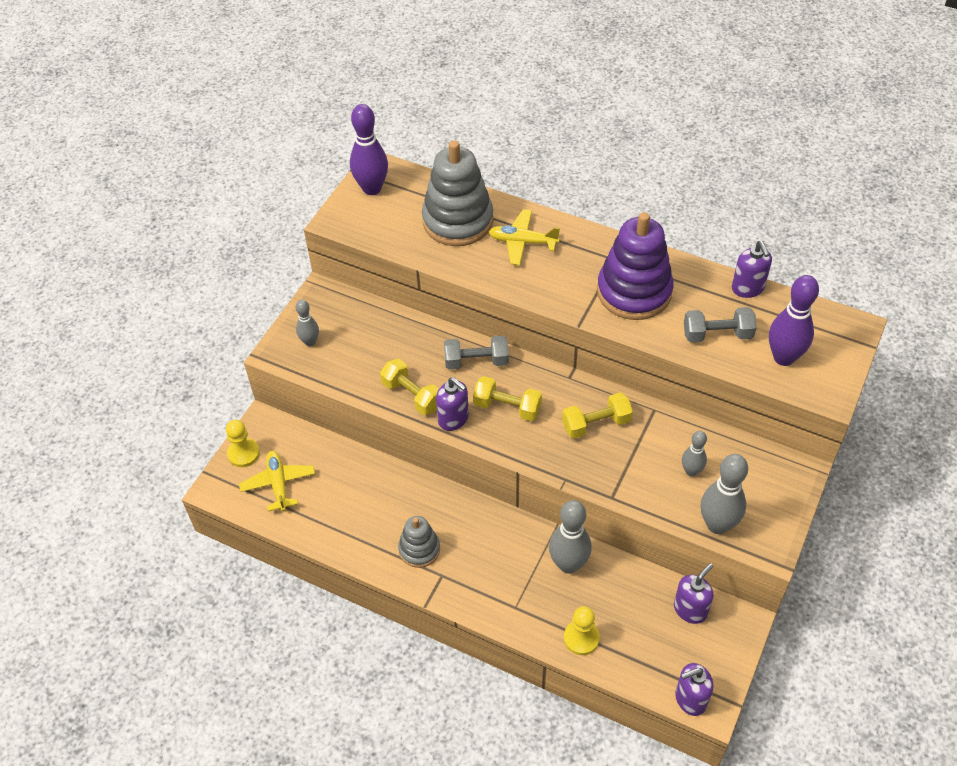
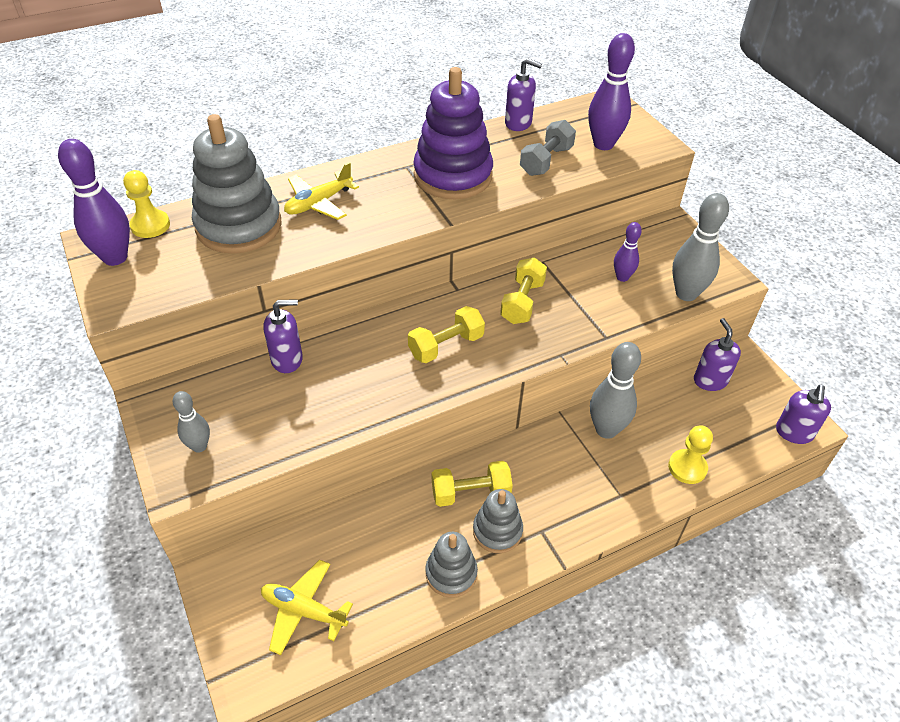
camera: 55 degrees left, 5 degrees down
(243, 453) = (230, 621): yellow pawn -> yellow pawn (150, 225)
(366, 543) = (451, 573): none -> grey stacking toy
(412, 395) = (359, 404): yellow dumbbell -> yellow dumbbell (471, 493)
(453, 419) = (419, 390): purple soap dispenser -> purple soap dispenser (287, 359)
(476, 361) = (373, 336): grey dumbbell -> none
(691, 471) = (622, 277): grey bowling pin -> purple bowling pin

